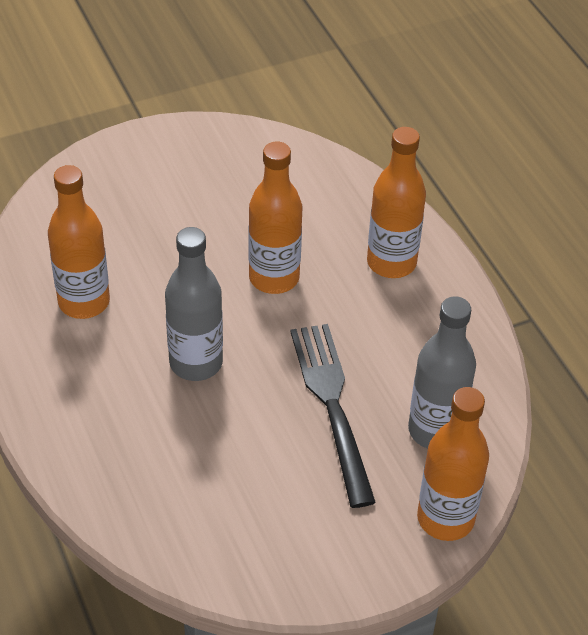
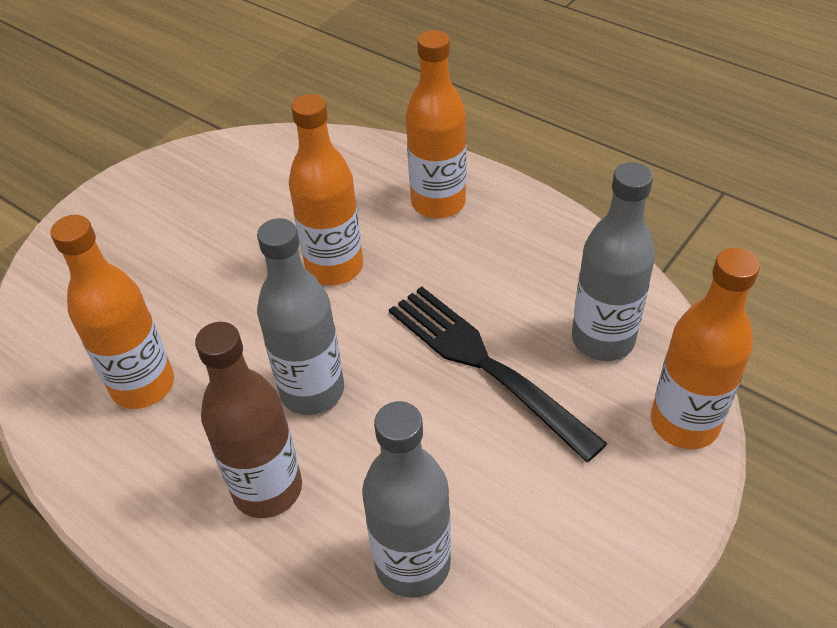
camera: 25 degrees left, 0 degrees up
(123, 414) = (267, 489): none -> brown bottle
(185, 510) = (413, 564): none -> grey bottle

